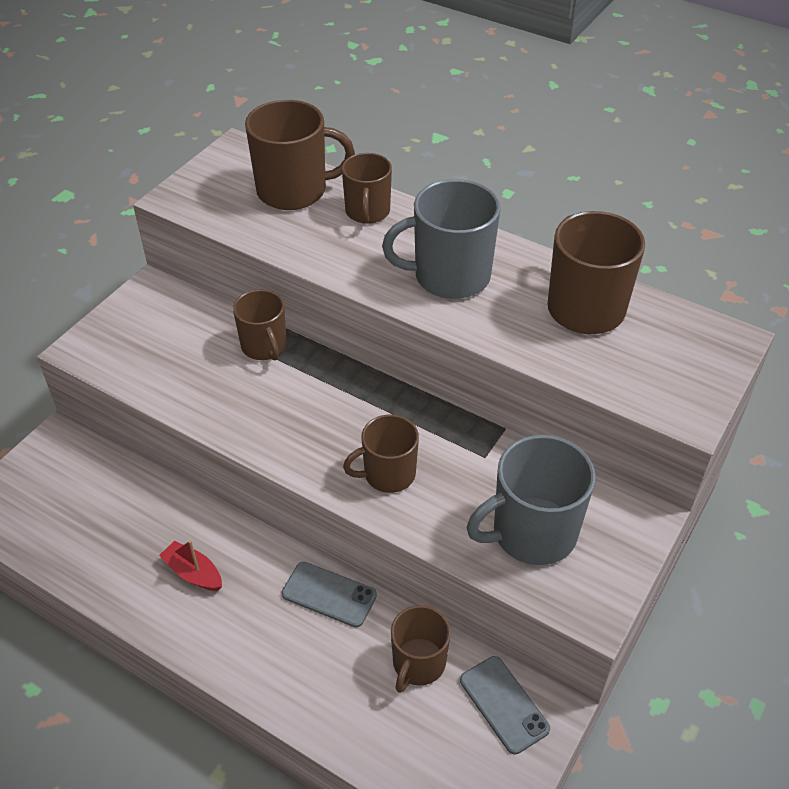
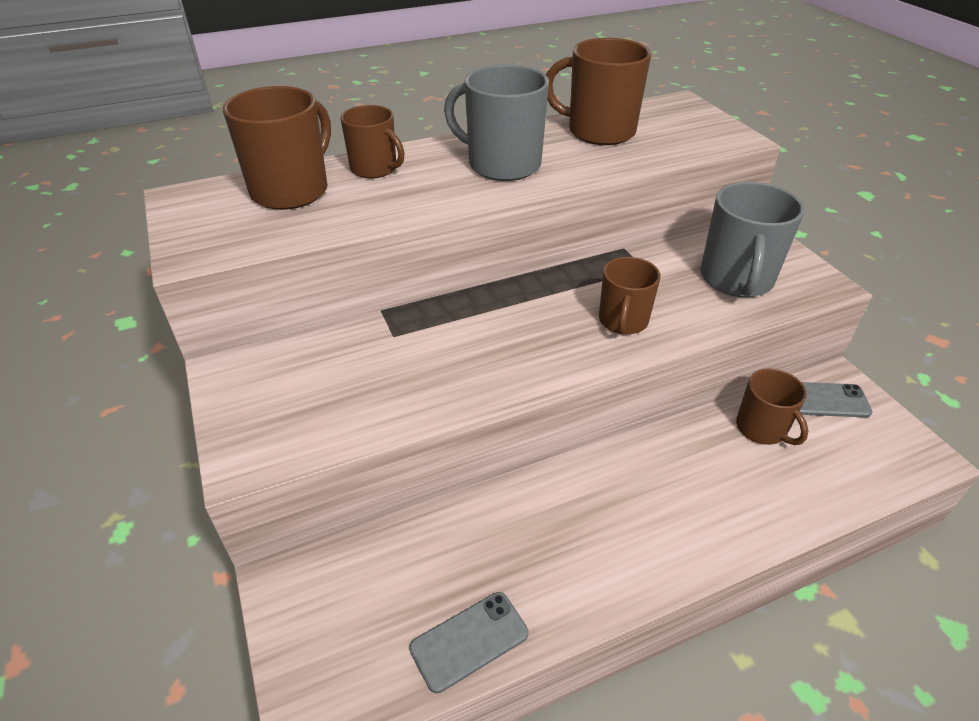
camera: 55 degrees left, 5 degrees down
(193, 573) = (567, 538): red boat -> none
(264, 347) = (402, 328): brown mug -> none
(329, 594) = (659, 451): grey phone -> grey phone (469, 641)
(449, 276) = (502, 164): grey mug -> grey mug turned 90 degrees clockwise

